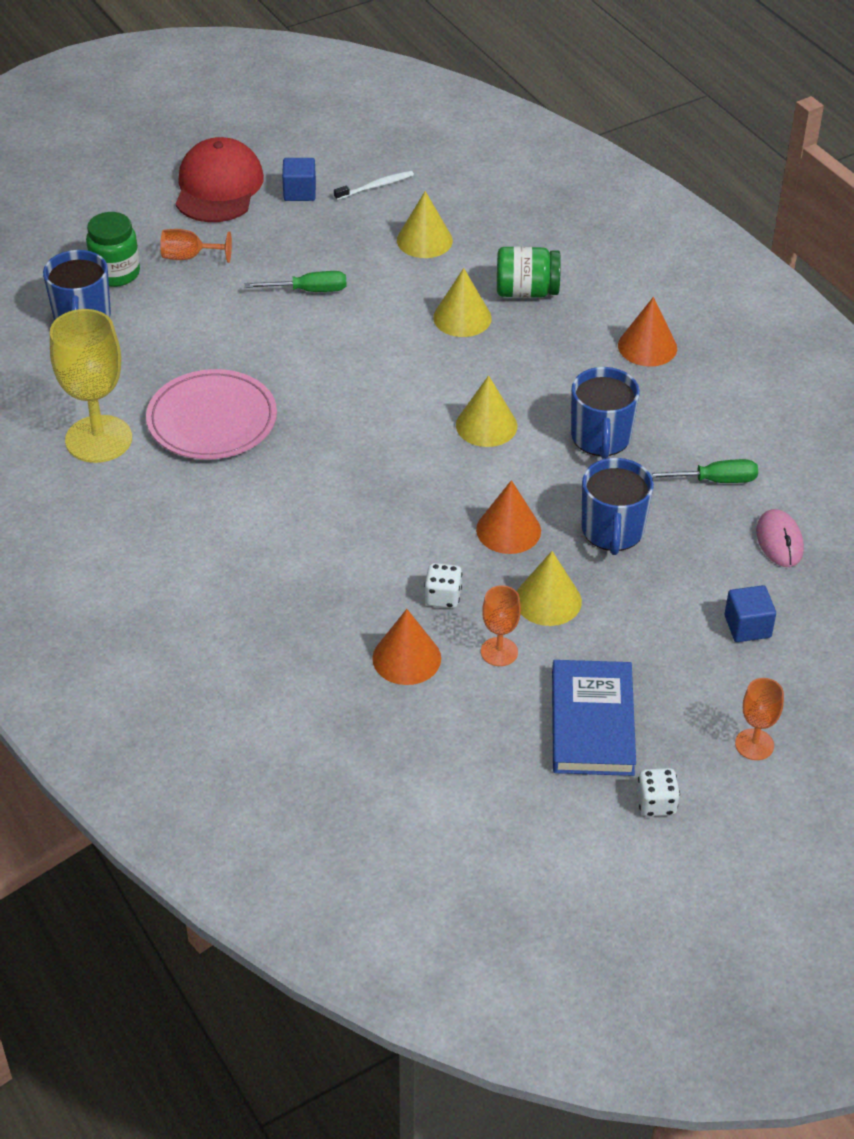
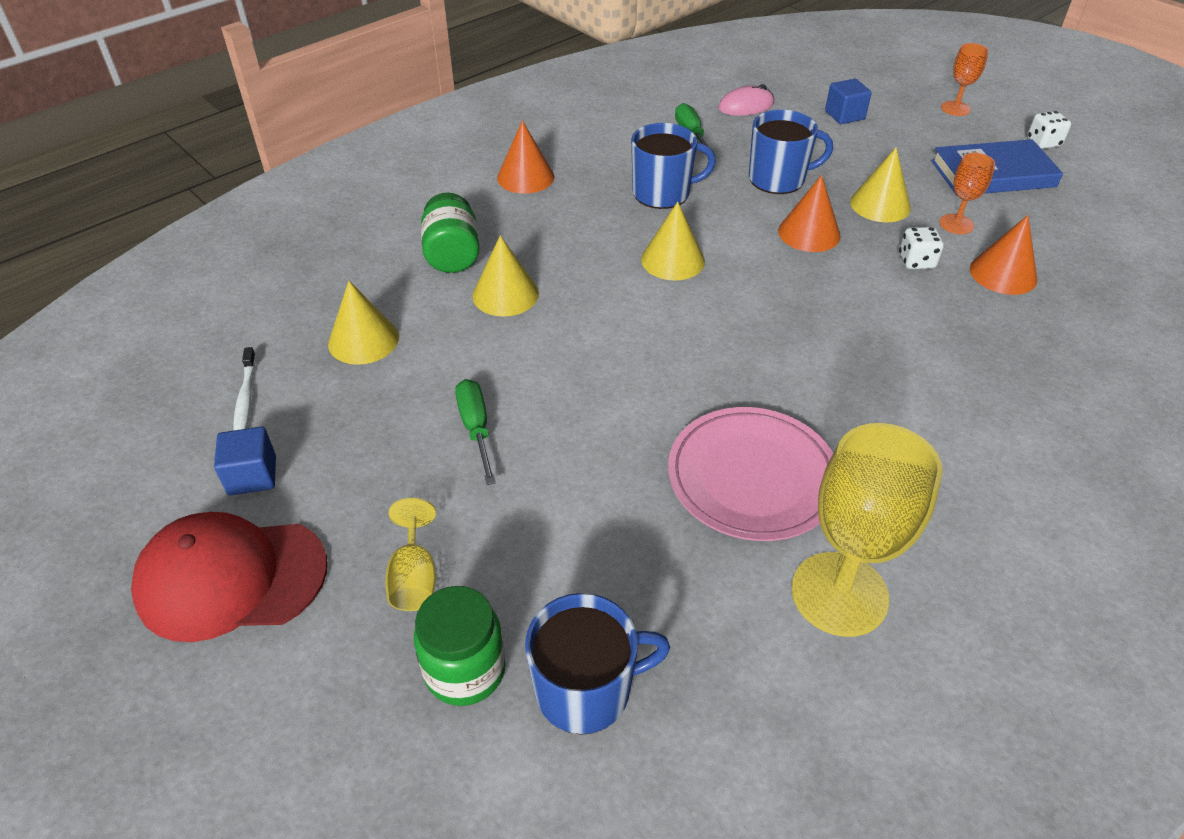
camera: 100 degrees left, 0 degrees up
(189, 257) = (414, 577): orange goblet -> yellow goblet
(375, 186) = (245, 399): white toothbrush -> white toothbrush turned 150 degrees counterclockwise

